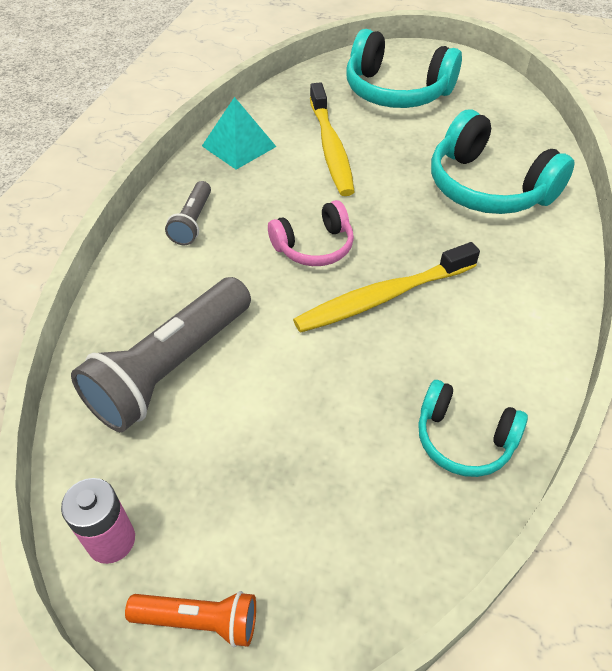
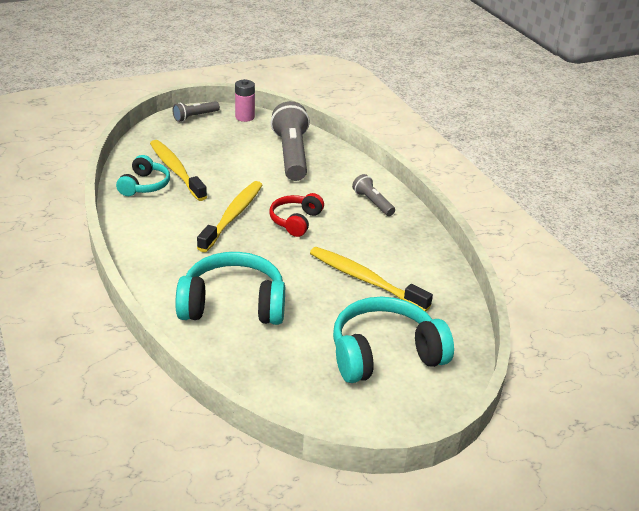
camera: 135 degrees right, 15 degrees down
(199, 620) = (195, 117): orange flashlight -> grey flashlight
(239, 146) = (419, 251): turquoise pyramid -> none
(314, 246) = (295, 221): pink headphones -> red headphones
(384, 447) = (176, 170): none -> yellow toothbrush
(463, 439) = (144, 185): turquoise headphones -> turquoise headphones turned 120 degrees clockwise

